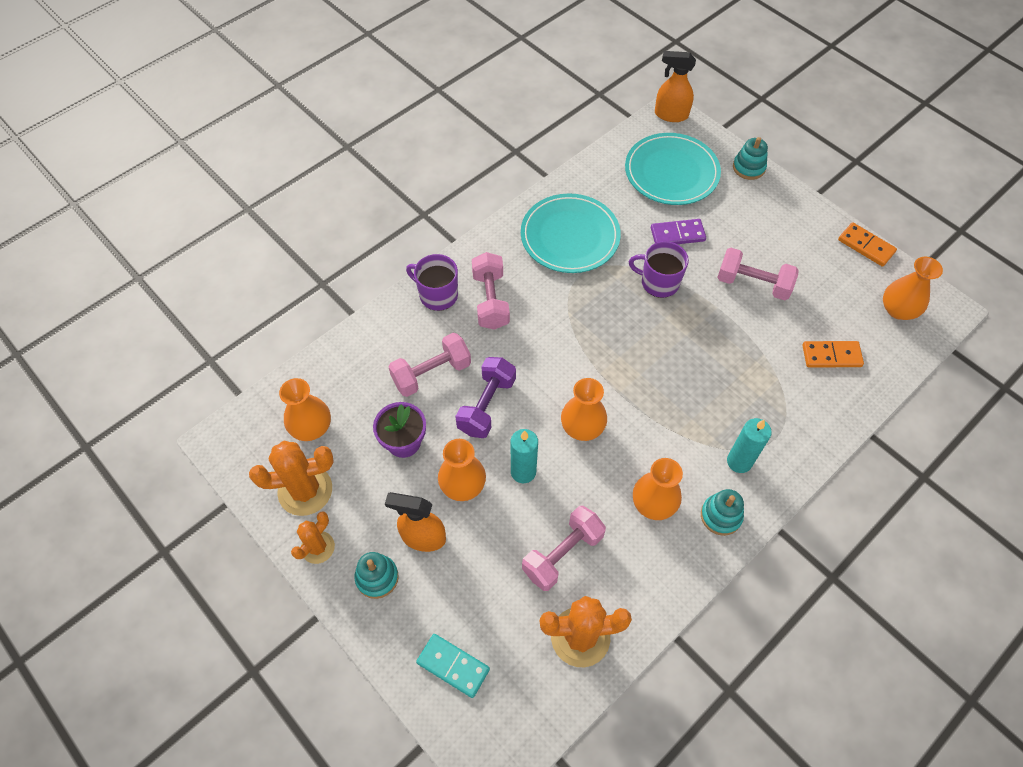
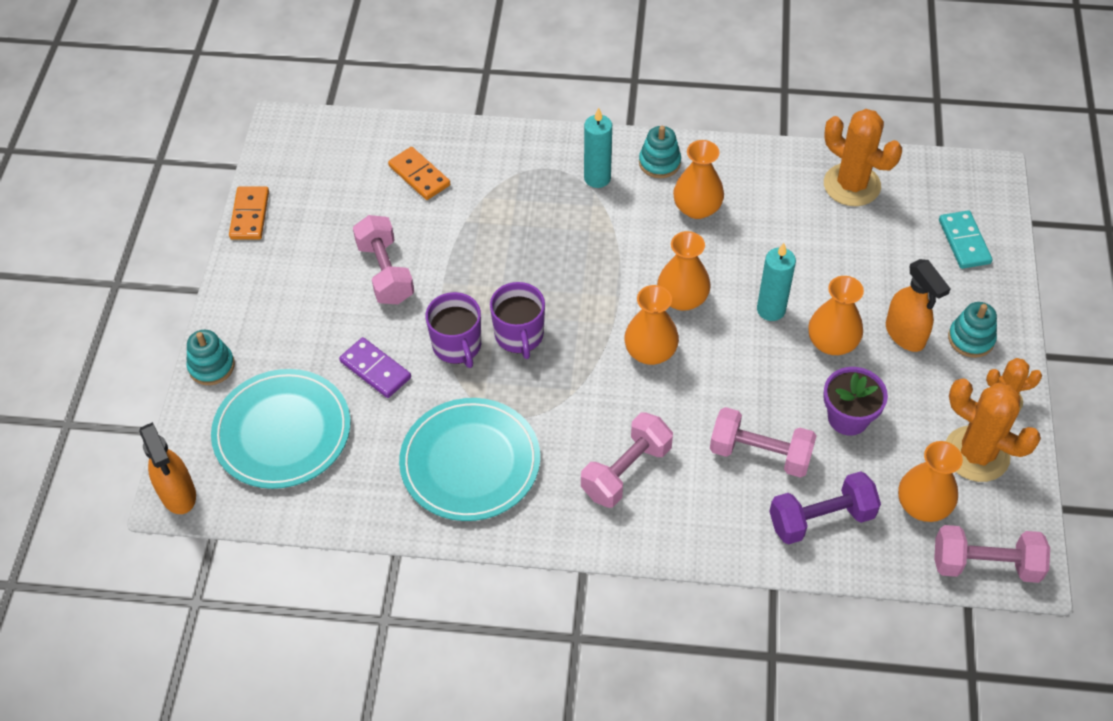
camera: 130 degrees left, 5 degrees down
(437, 295) = (669, 525): purple mug -> purple mug (519, 335)
(486, 405) = (741, 383): purple dumbbell -> purple dumbbell (821, 519)
(562, 554) = (806, 236): pink dumbbell -> pink dumbbell (985, 564)
(898, 309) = (316, 157): orange vase -> orange vase (650, 352)

